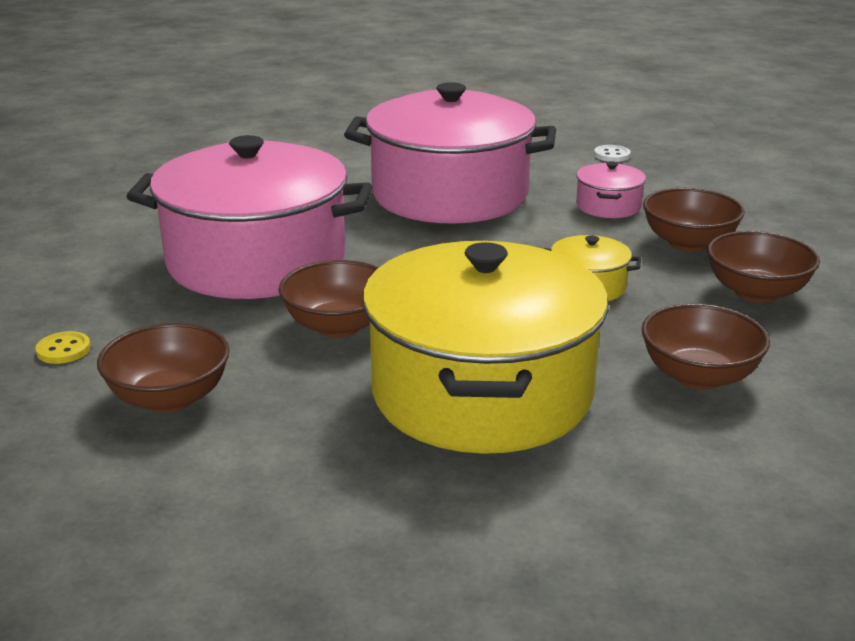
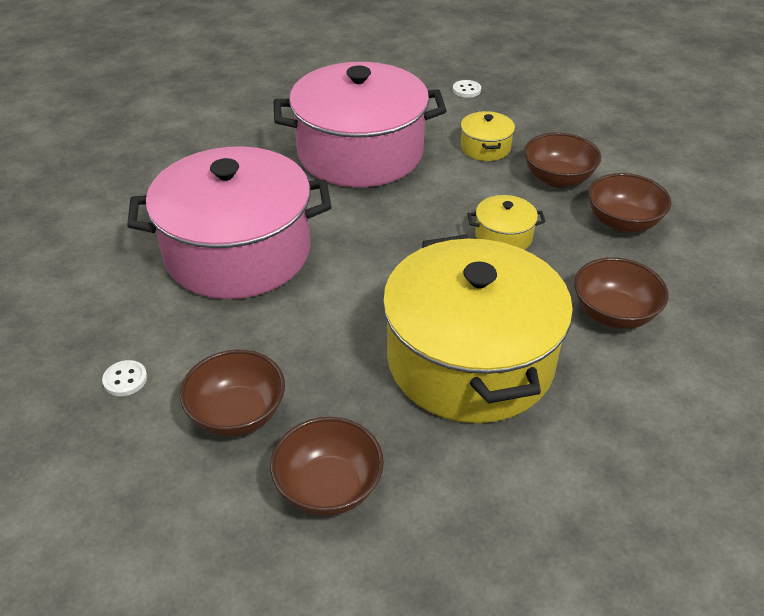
camera: 15 degrees left, 15 degrees up
(63, 350) = (125, 379): yellow button -> white button
(338, 326) = (335, 312): brown bowl -> brown bowl (329, 487)
(608, 206) = (485, 148): pink pot -> yellow pot

